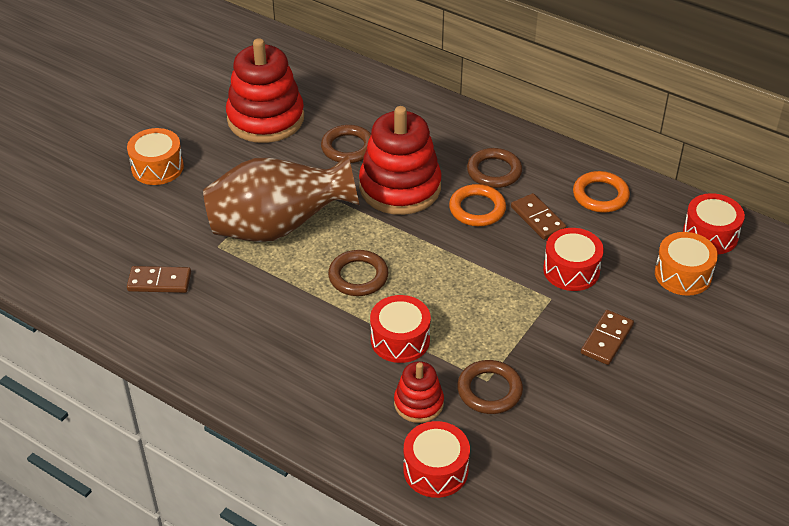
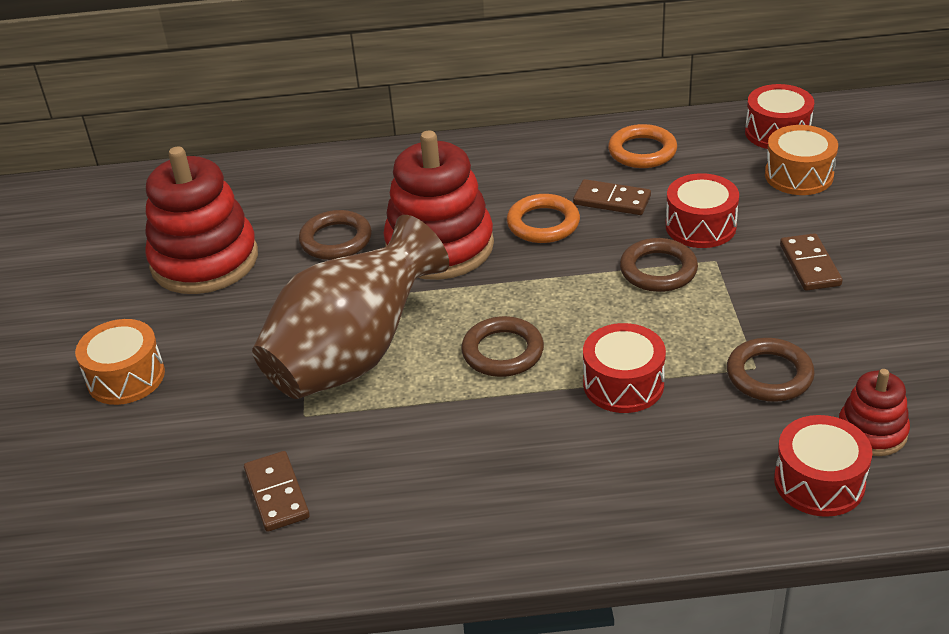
camera: 35 degrees left, 5 degrees down
(159, 282) = (277, 494): brown domino -> brown domino turned 75 degrees counterclockwise
(418, 403) = (720, 431): red stacking toy -> red stacking toy (872, 432)
(494, 171) = (517, 183): brown ring -> brown ring (658, 270)

